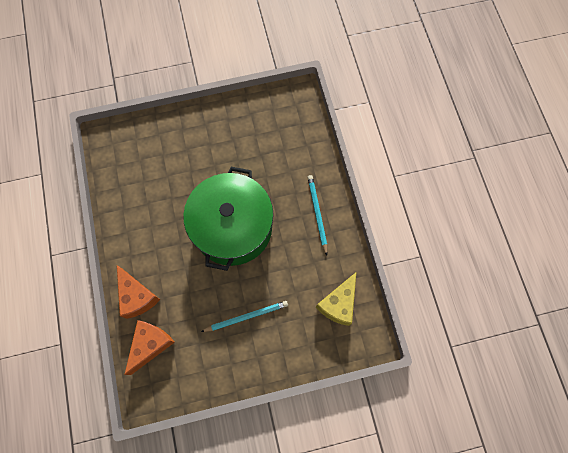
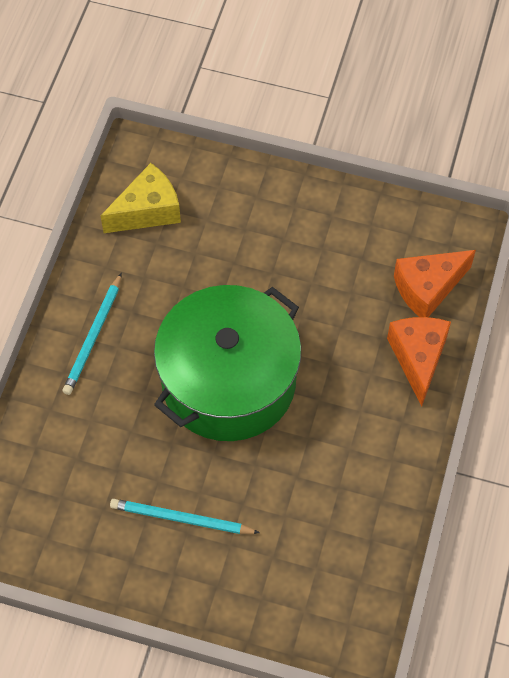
camera: 150 degrees left, 10 degrees down
(246, 316) = (279, 257): turquoise pencil -> turquoise pencil (181, 519)

